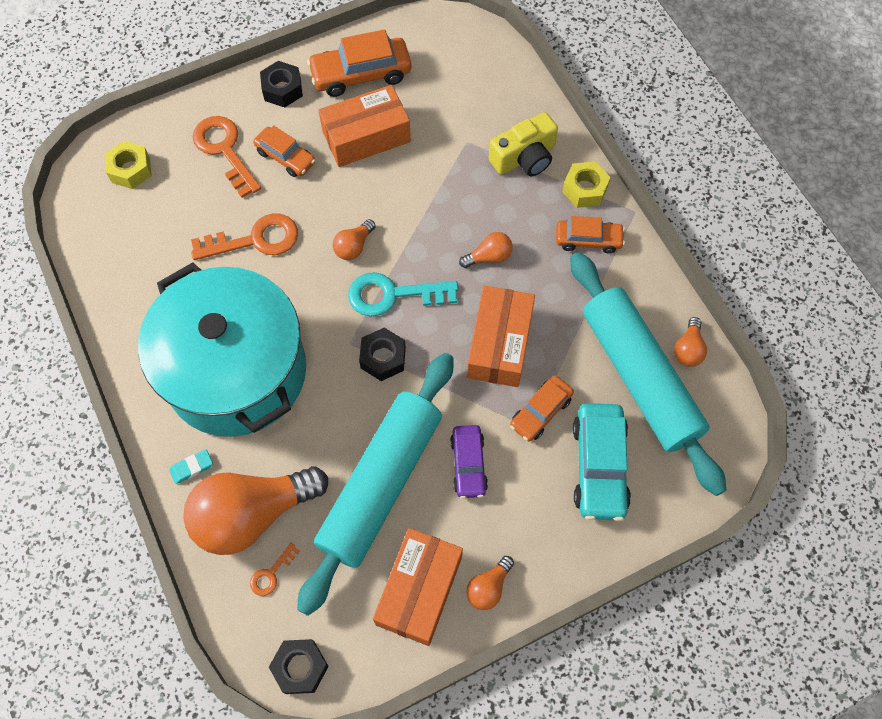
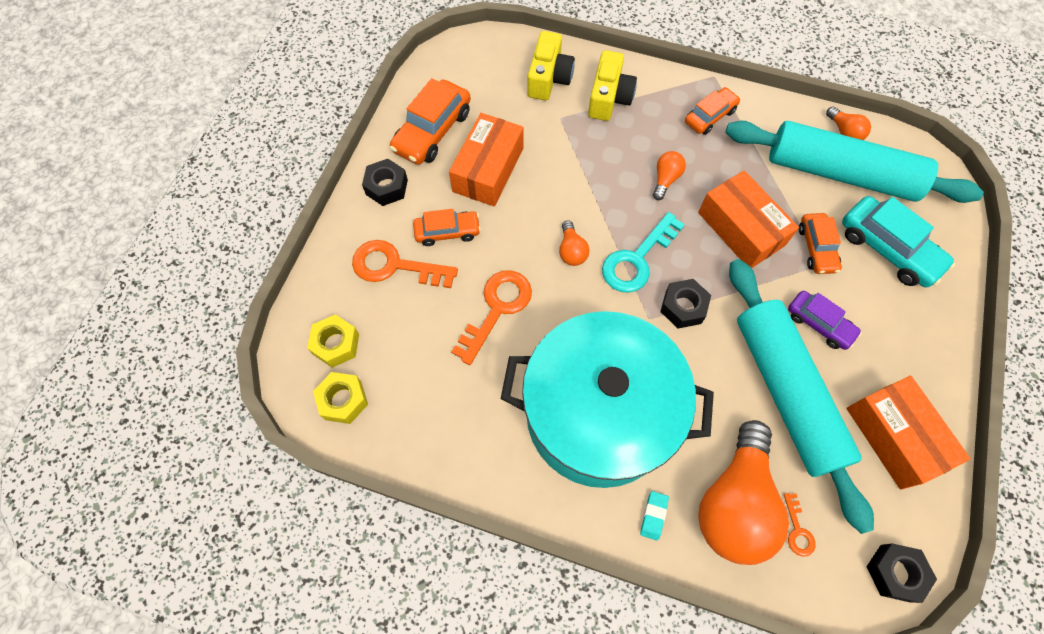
camera: 45 degrees left, 0 degrees up
(488, 587) = (927, 389): orange light bulb -> none
(496, 103) = (549, 78): none -> yellow camera
(584, 189) = (669, 87): yellow nut -> yellow nut (343, 400)

